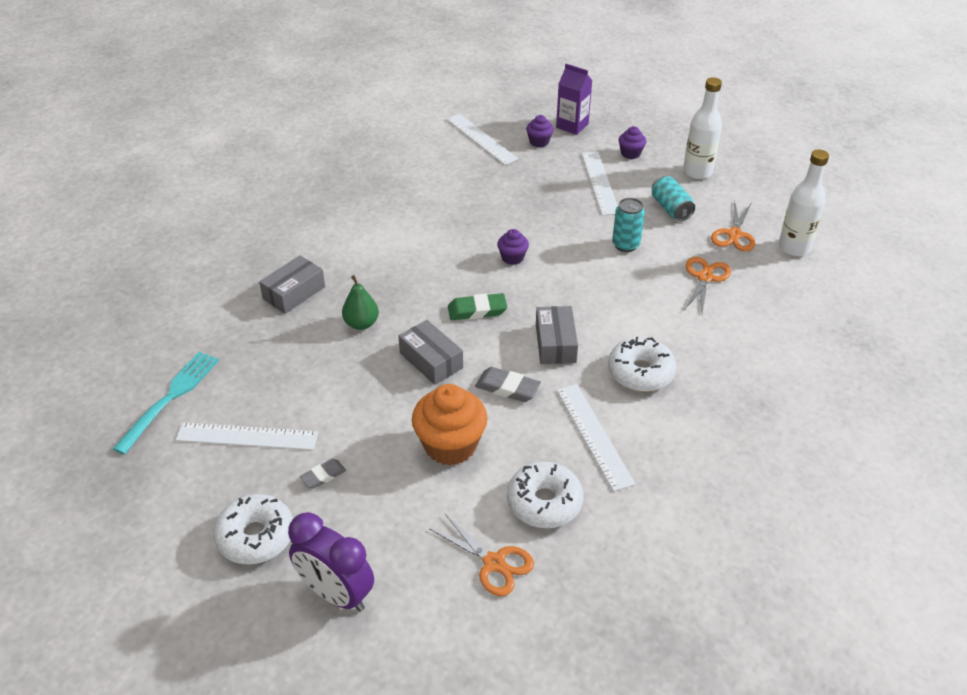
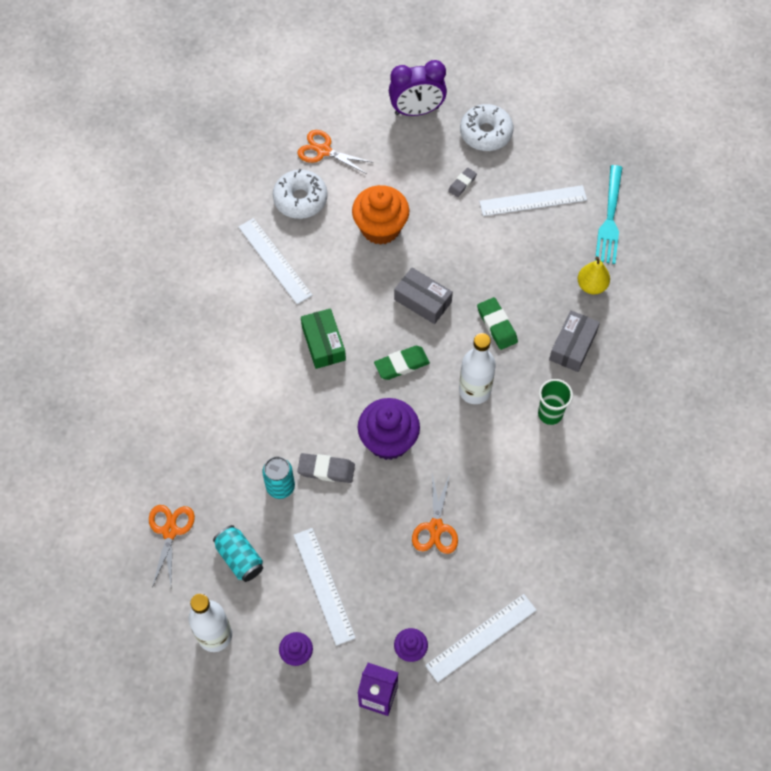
camera: 165 degrees right, 20 degrees up
(239, 338) = (591, 286): none -> yellow pear
(336, 594) = (417, 111): purple clock -> purple clock turned 150 degrees clockwise
(349, 249) = (550, 414): none -> green cup
(361, 324) = (497, 325): green pear -> green eraser
(481, 139) = (481, 637): white ruler -> white ruler turned 75 degrees counterclockwise
(507, 388) = (352, 288): grey eraser -> grey eraser (326, 470)
(512, 258) = (388, 440): purple cupcake -> purple cupcake, size x1.95
(555, 343) = (323, 343): grey box -> green box
(640, 372) = (246, 329): white donut -> none
(705, 277) = (197, 458): orange scissors -> orange scissors (436, 527)
(794, 247) = (108, 525): white bottle -> white bottle (474, 390)

